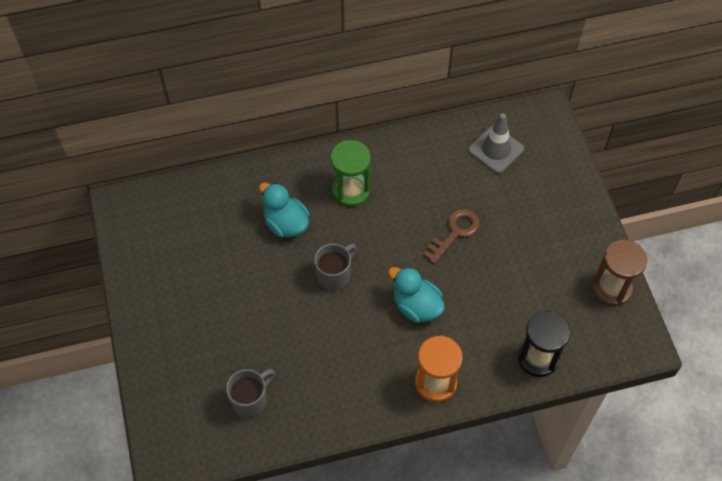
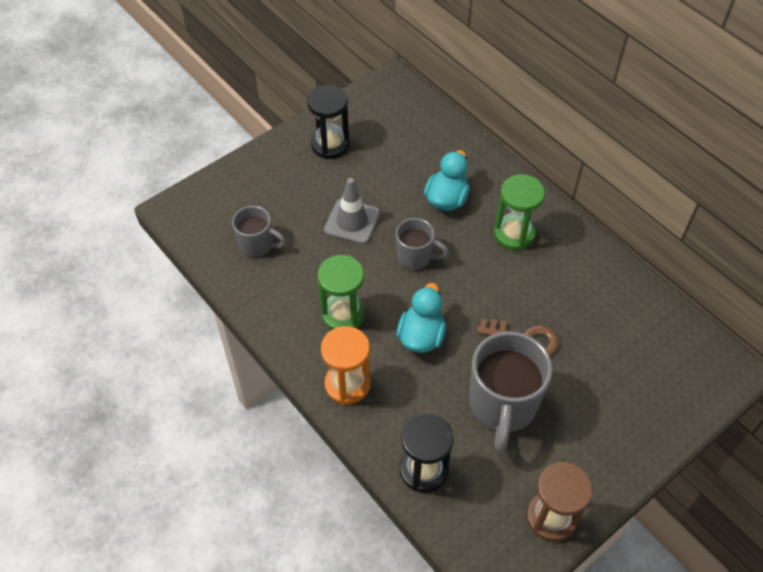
camera: 65 degrees right, 5 degrees down
(166, 291) = (330, 145): none -> black hourglass
(364, 357) = (343, 314): none -> green hourglass
(496, 149) = (649, 339): grey traffic cone -> grey traffic cone (352, 221)
(507, 277) = (502, 406): none -> grey mug

